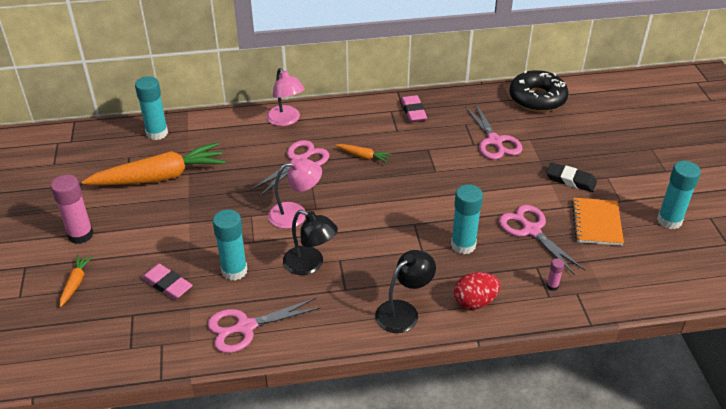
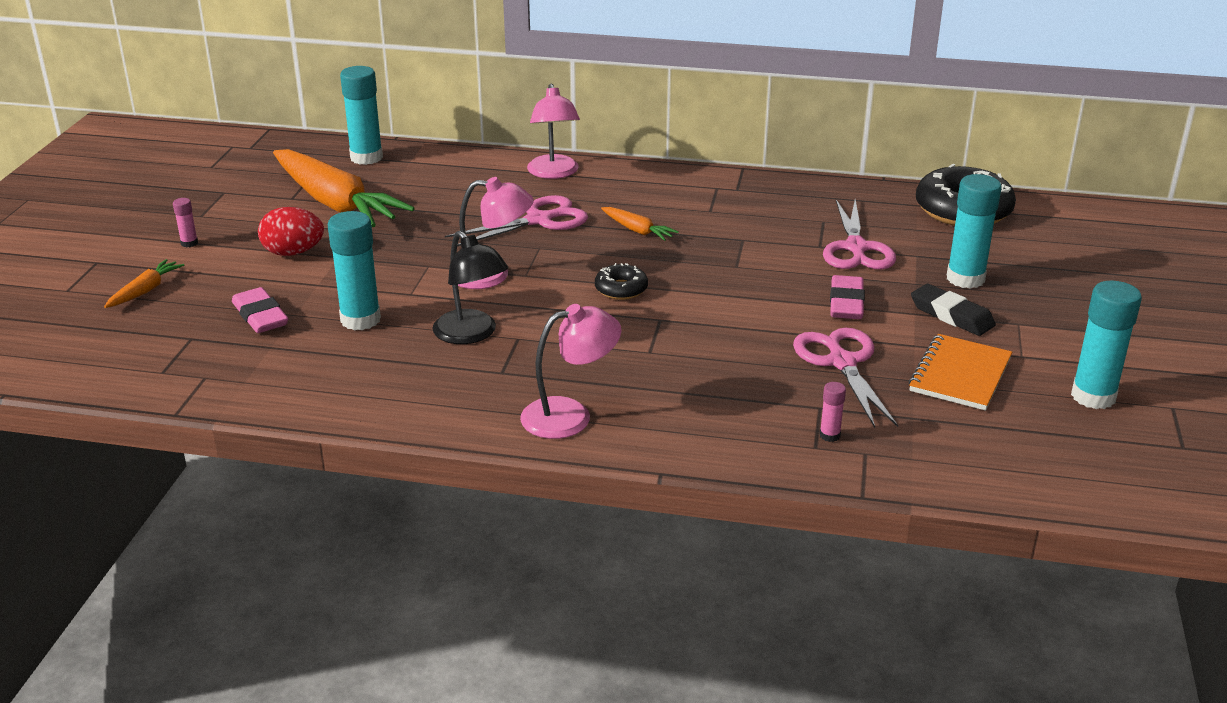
camera: 20 degrees right, 10 degrees down
(80, 235) = (189, 243): pink glue stick -> pink glue stick, size x0.46
(160, 177) = (335, 203): orange carrot -> orange carrot turned 45 degrees clockwise
(246, 327) = (330, 383): pink scissors -> none
(379, 206) = (621, 289): none -> black donut
(403, 311) = (570, 415): black lamp -> pink lamp
(413, 111) = (751, 193): pink eraser -> pink eraser (846, 303)
(463, 245) = (718, 358): turquoise glue stick -> turquoise glue stick (965, 279)
(475, 302) = (689, 428): red egg -> red egg (293, 253)

